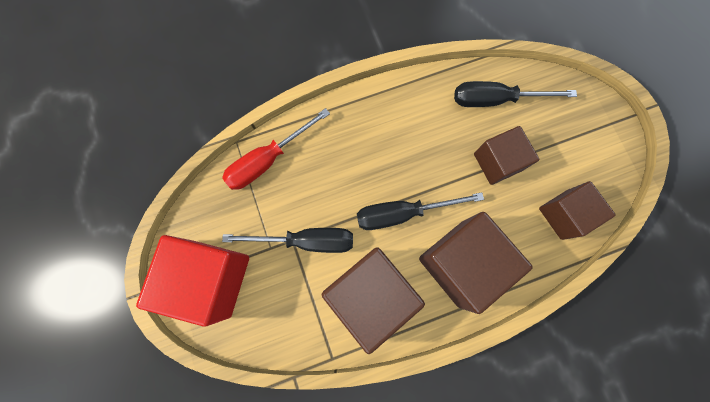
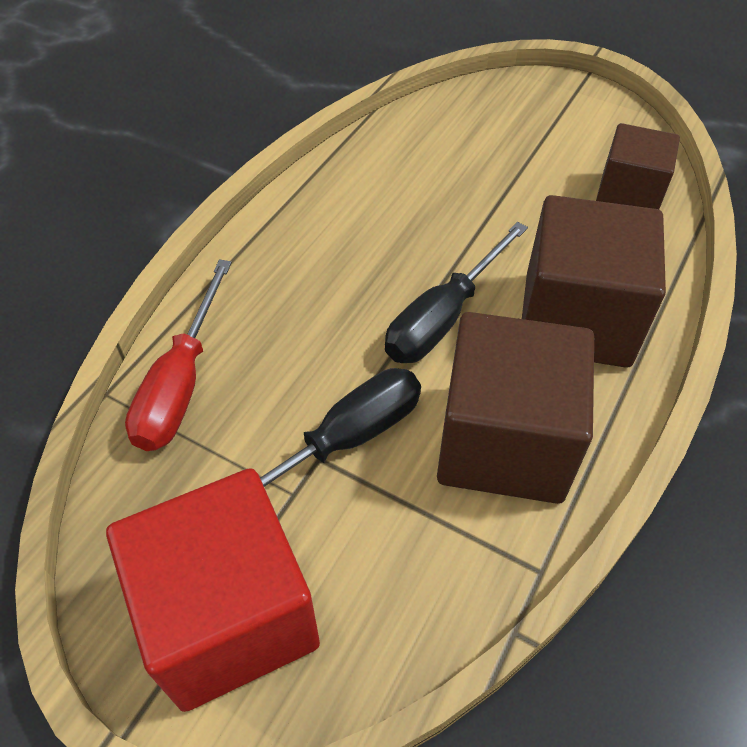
camera: 40 degrees left, 25 degrees down
(495, 99) = (430, 140): black screwdriver -> none
(497, 162) = (499, 193): brown cube -> none

